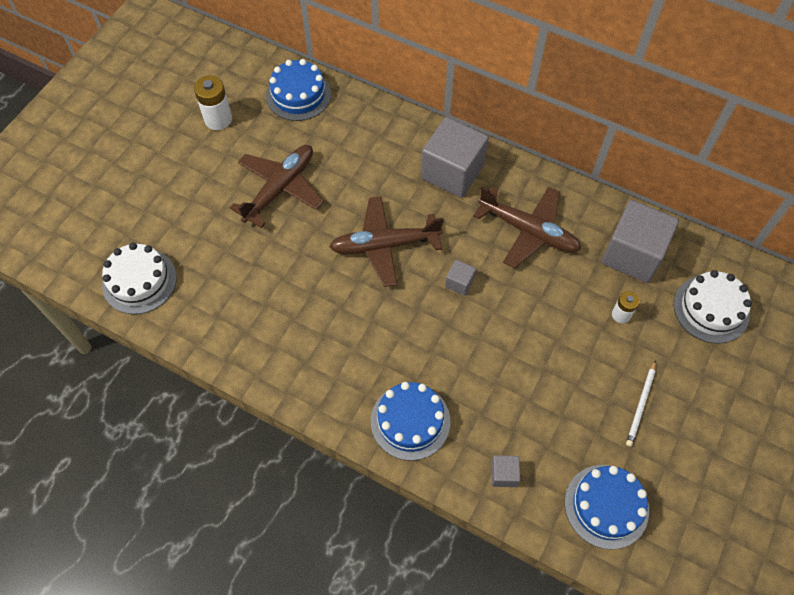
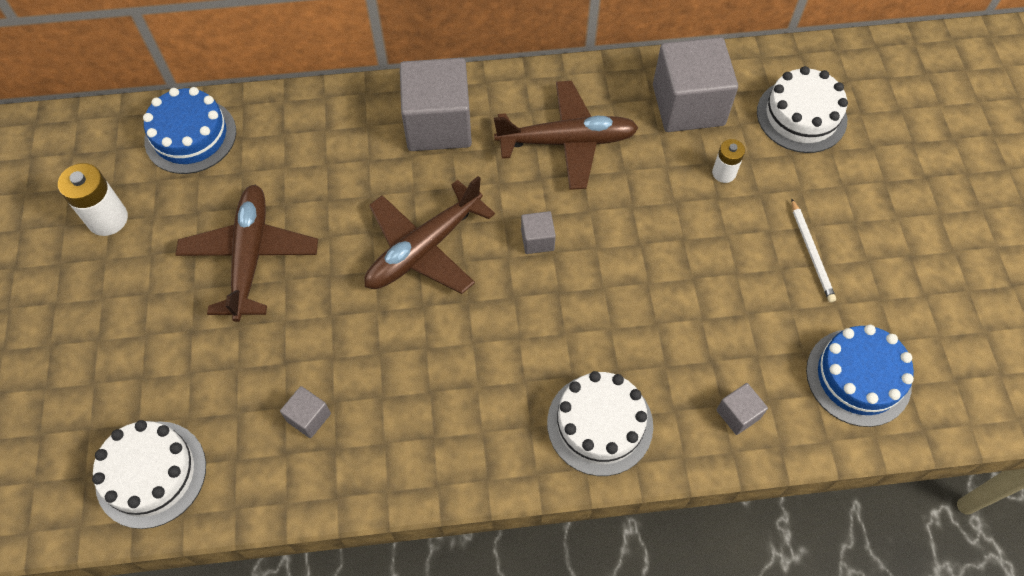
camera: 35 degrees left, 0 degrees up
(244, 304) = (309, 417): none -> grey cube
(410, 421) = (600, 424): blue cake -> white cake

